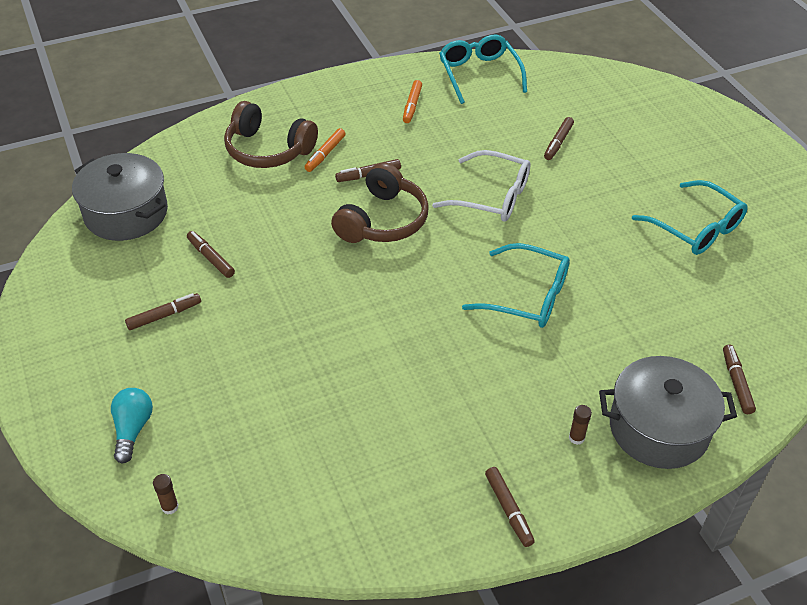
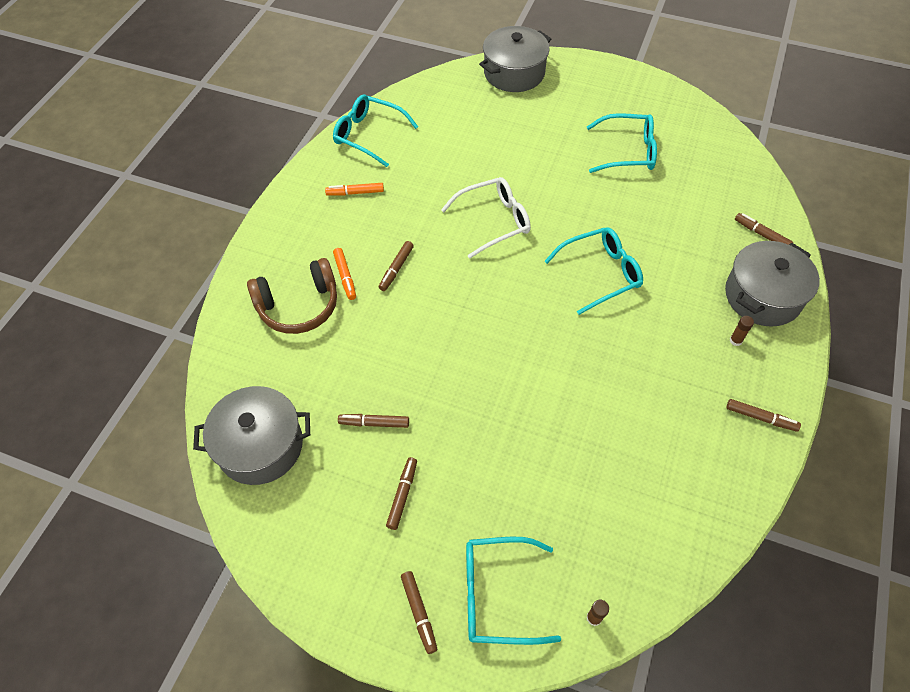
camera: 45 degrees left, 10 degrees up
(132, 429) = (498, 594): turquoise light bulb -> turquoise glasses
(382, 220) = (450, 295): brown headphones -> none
(412, 106) = (355, 193): orange marker -> orange marker turned 120 degrees clockwise
(558, 142) = (483, 151): brown marker -> brown marker (419, 613)
(674, 104) = (514, 73): none -> grey pot

